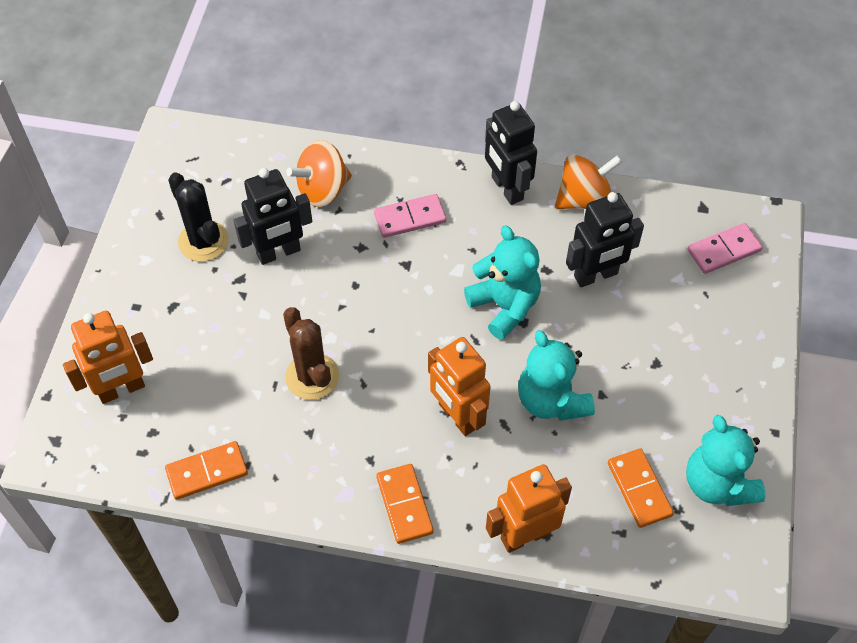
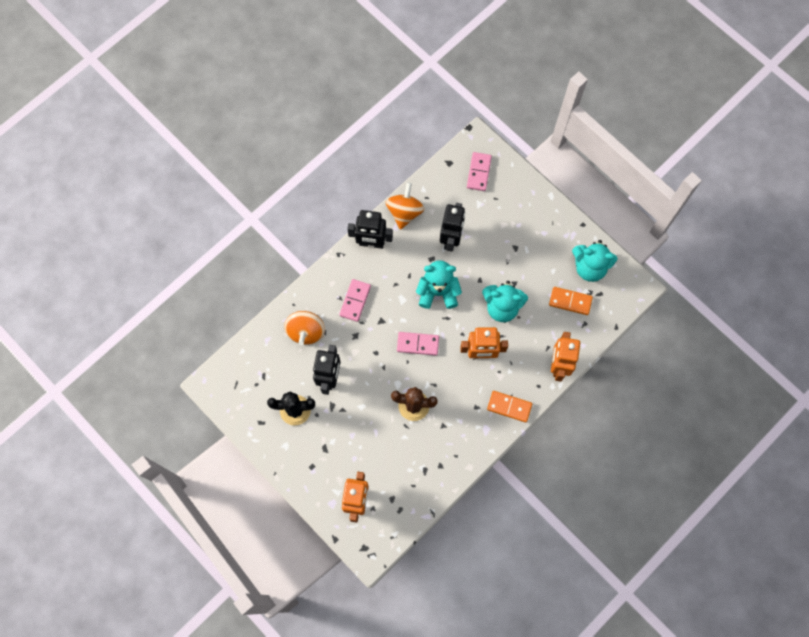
camera: 55 degrees left, 15 degrees up
(207, 472) = (431, 485): orange domino -> none
(408, 327) = (418, 344): none -> pink domino

